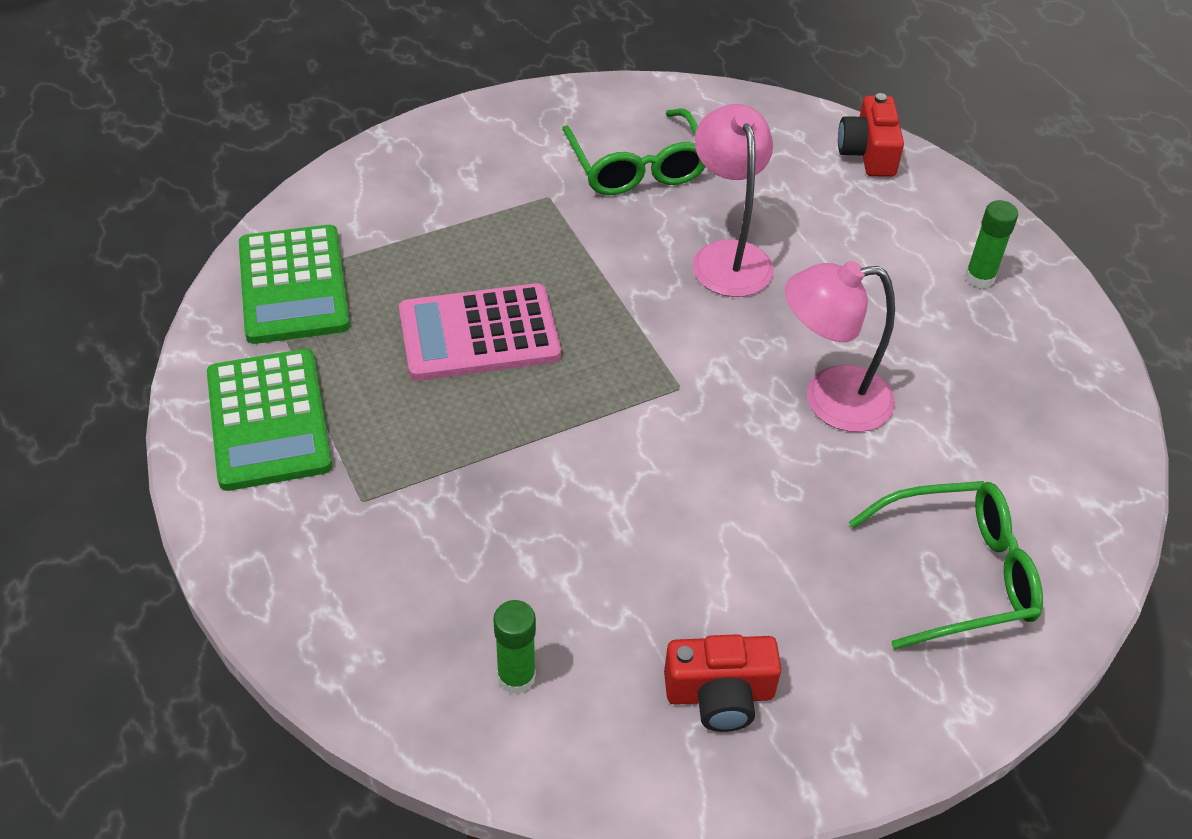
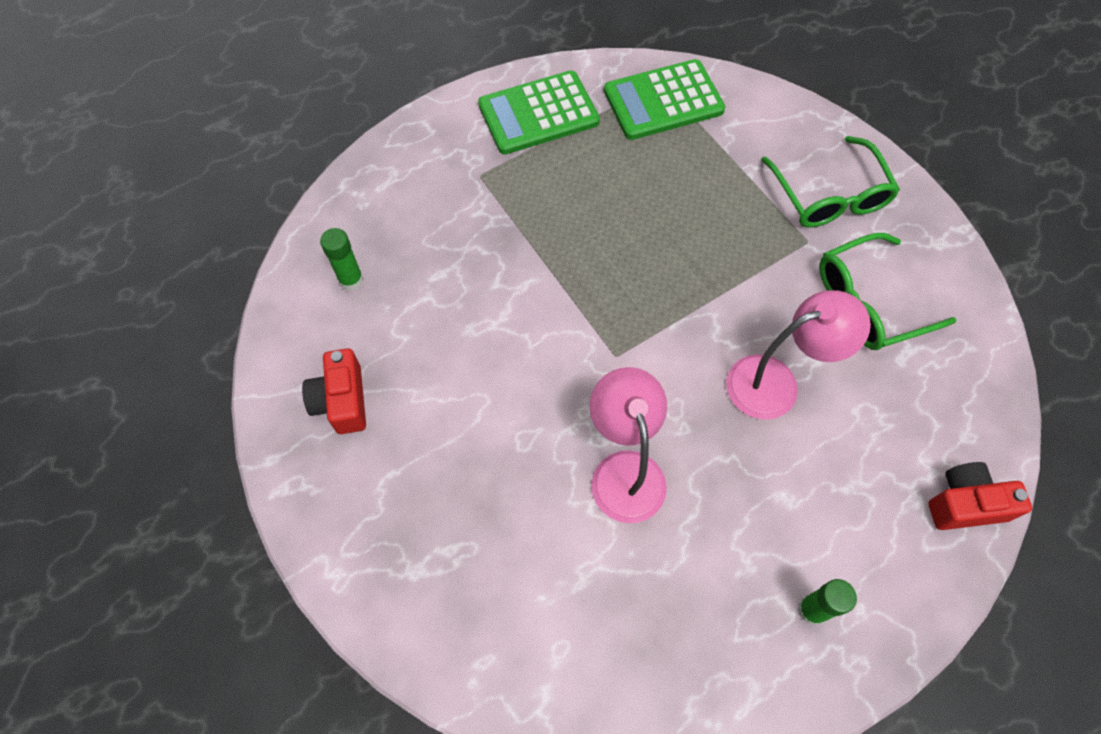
camera: 85 degrees right, 15 degrees up
(479, 334) = (642, 216): pink calculator -> none
(958, 574) = (457, 571): green glasses -> green glasses (829, 196)

